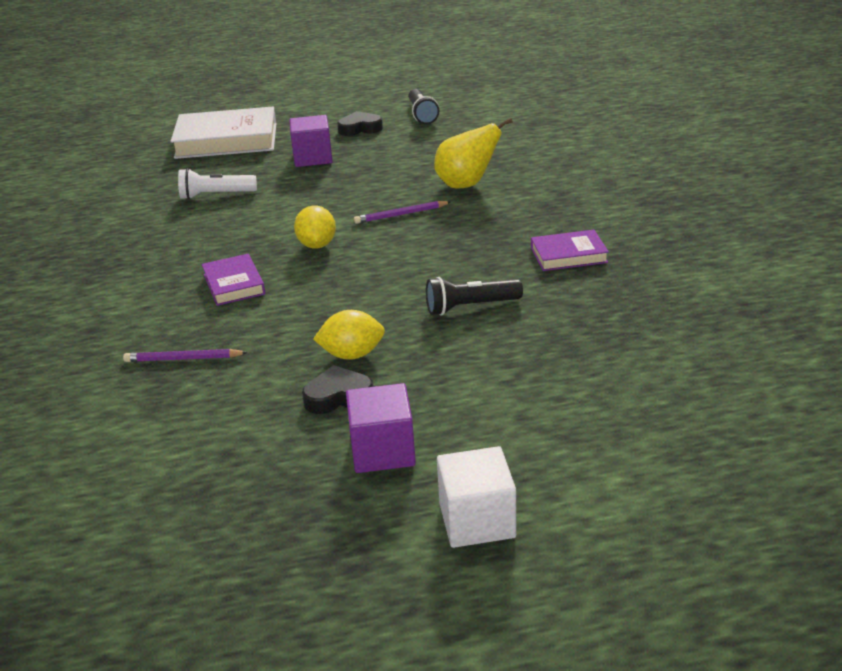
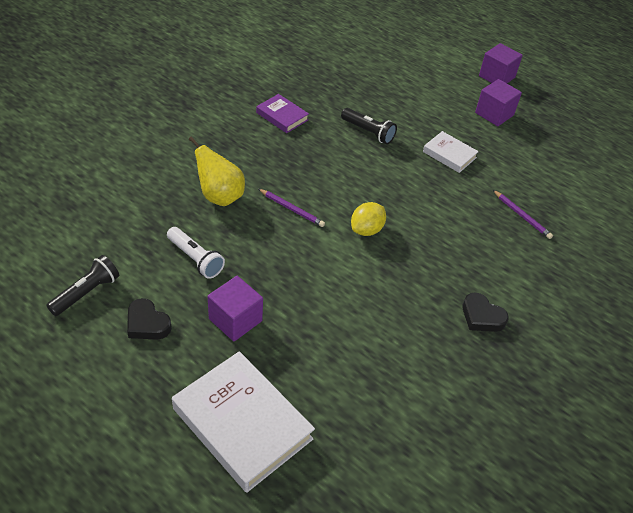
camera: 135 degrees left, 15 degrees up
(215, 195) = (351, 343): white flashlight -> white flashlight (195, 259)
(234, 284) = (444, 242): purple book -> none
(338, 396) = (481, 143): black heart -> black heart (482, 317)
(352, 355) = (449, 154): yellow lemon -> white book
(477, 520) = (496, 77): white cube -> purple cube

